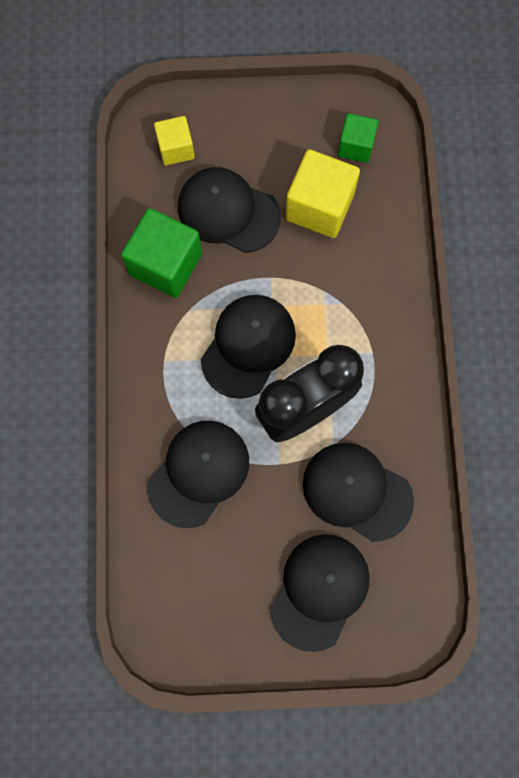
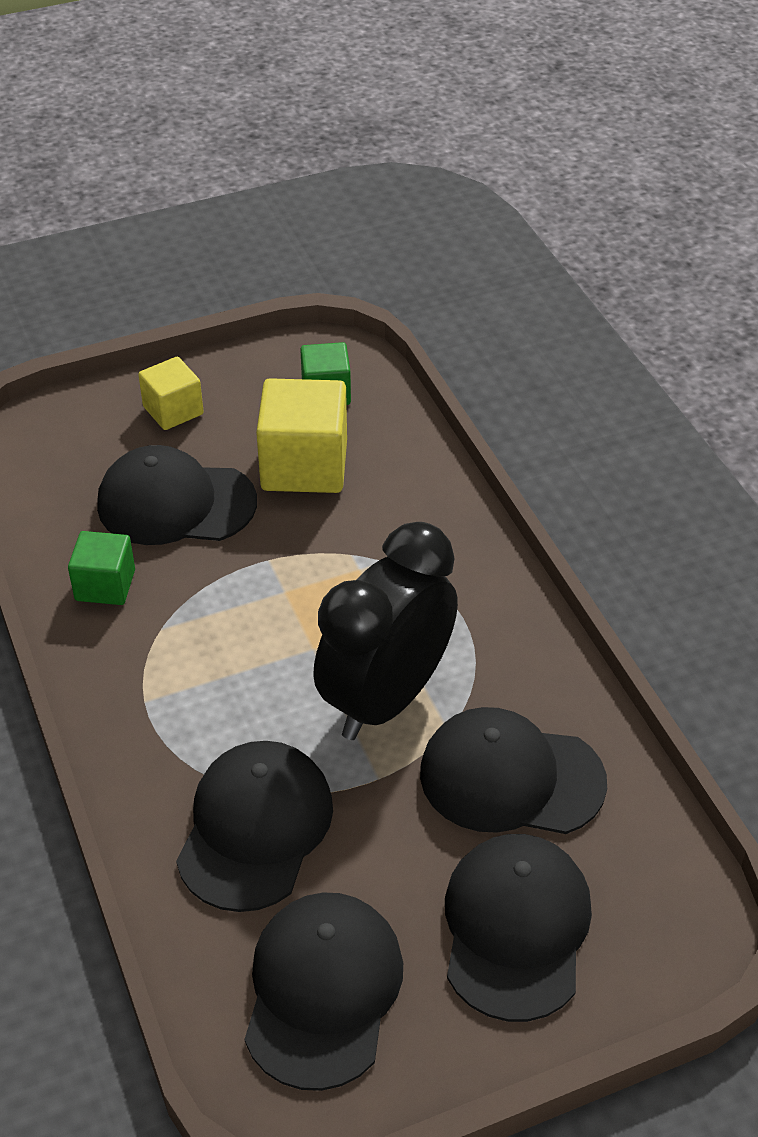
camera: 20 degrees left, 30 degrees down
(166, 264) = (105, 585): green cube -> green cube, size x0.59
(176, 149) = (73, 455): yellow cube -> yellow cube (173, 410)
(248, 346) = (268, 647): black cap -> black cap (322, 991)

